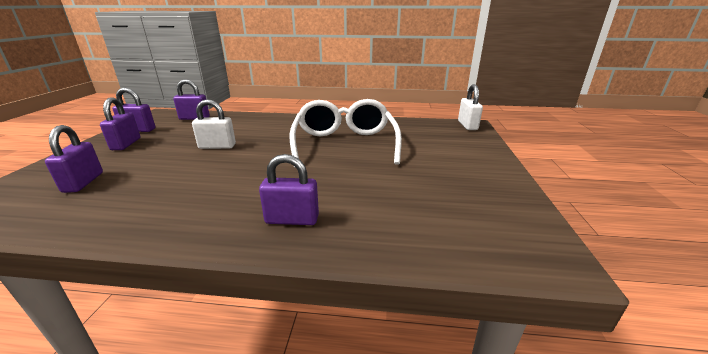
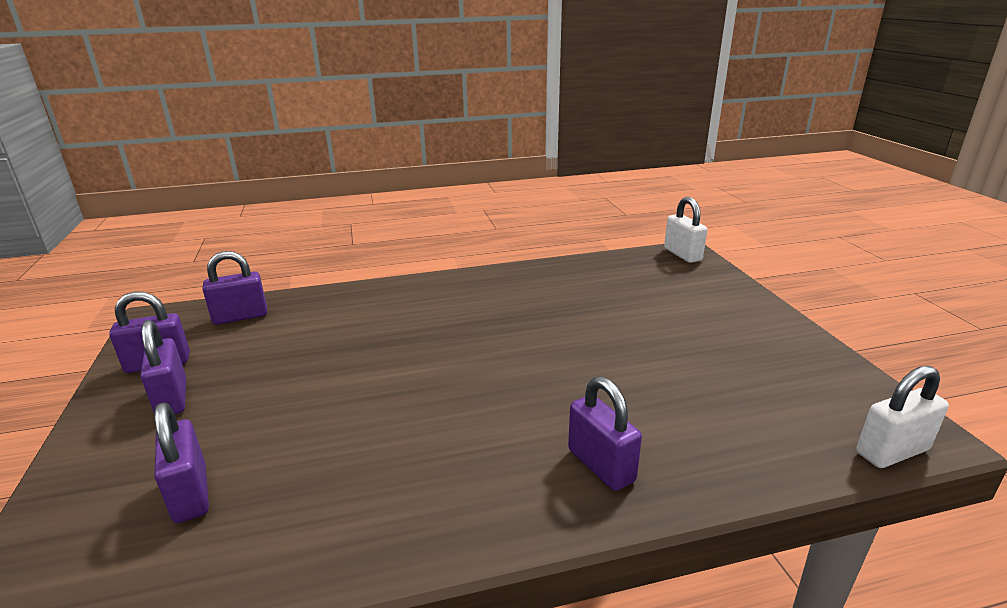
camera: 20 degrees left, 0 degrees up
(217, 146) = (352, 367): white padlock -> white padlock (892, 451)
(292, 219) = (601, 465): purple padlock -> purple padlock turned 75 degrees clockwise
(344, 144) = (548, 320): white glasses -> none

